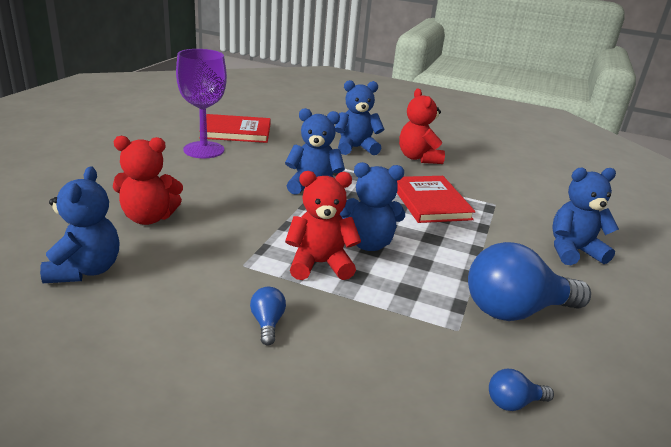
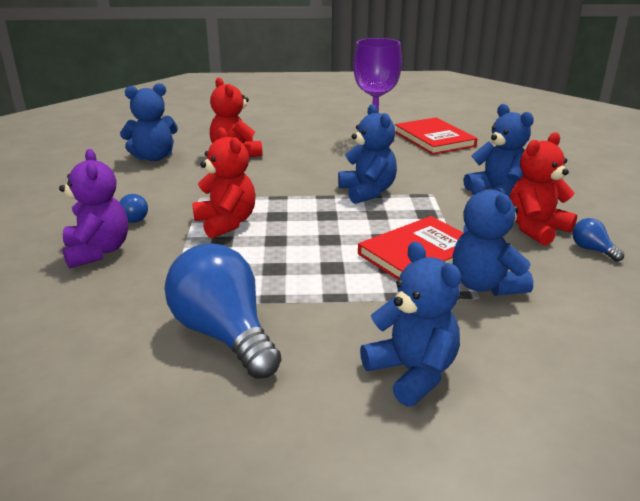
camera: 70 degrees right, 0 degrees up
(327, 357) = (97, 252): none -> purple teddy bear
(368, 243) = (284, 236): blue teddy bear -> blue teddy bear (485, 285)
(513, 402) = (70, 345): blue light bulb -> blue light bulb (592, 250)

